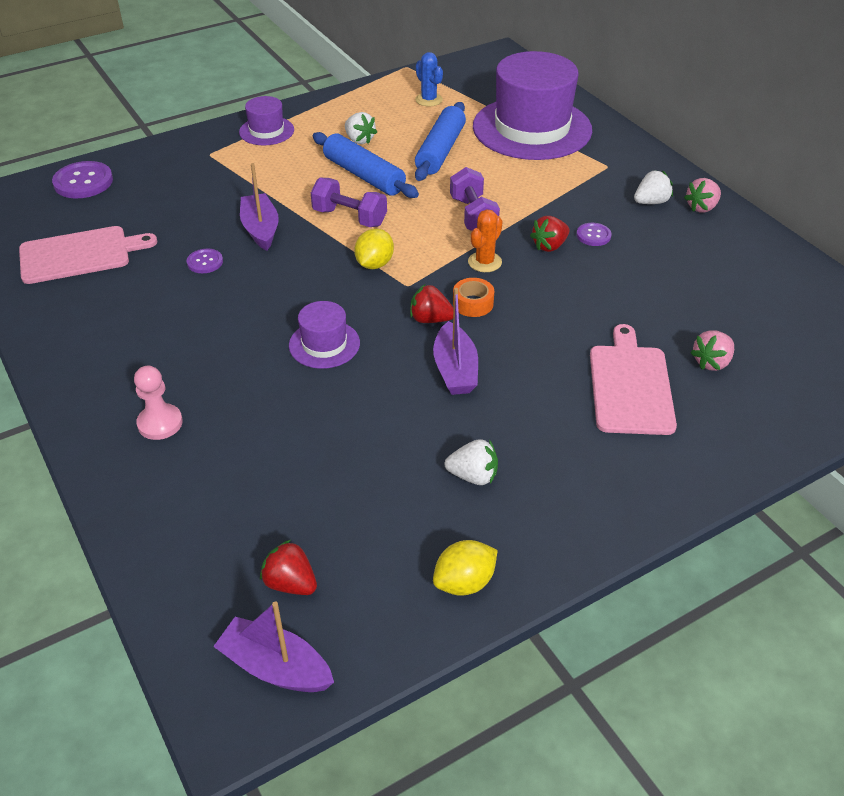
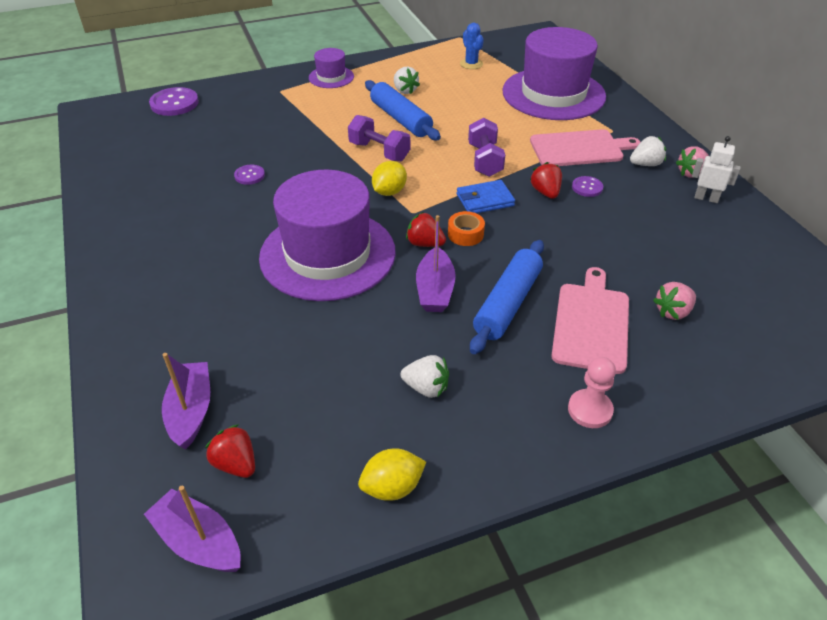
camera: 10 degrees right, 0 degrees up
(79, 254) = (152, 159): pink cutting board -> pink cutting board (579, 148)
(160, 423) = (170, 305): pink pawn -> pink pawn (590, 410)
(260, 229) = (303, 154): purple boat -> purple boat (191, 411)
(324, 344) = (327, 254): purple hat -> purple hat, size x2.18
(440, 151) = (470, 105): blue rolling pin -> blue rolling pin (507, 304)
(484, 262) = (485, 200): orange cactus -> blue wallet
(549, 246) = (545, 192): red strawberry -> red strawberry turned 105 degrees clockwise
(722, 234) = (706, 198): none -> white robot

